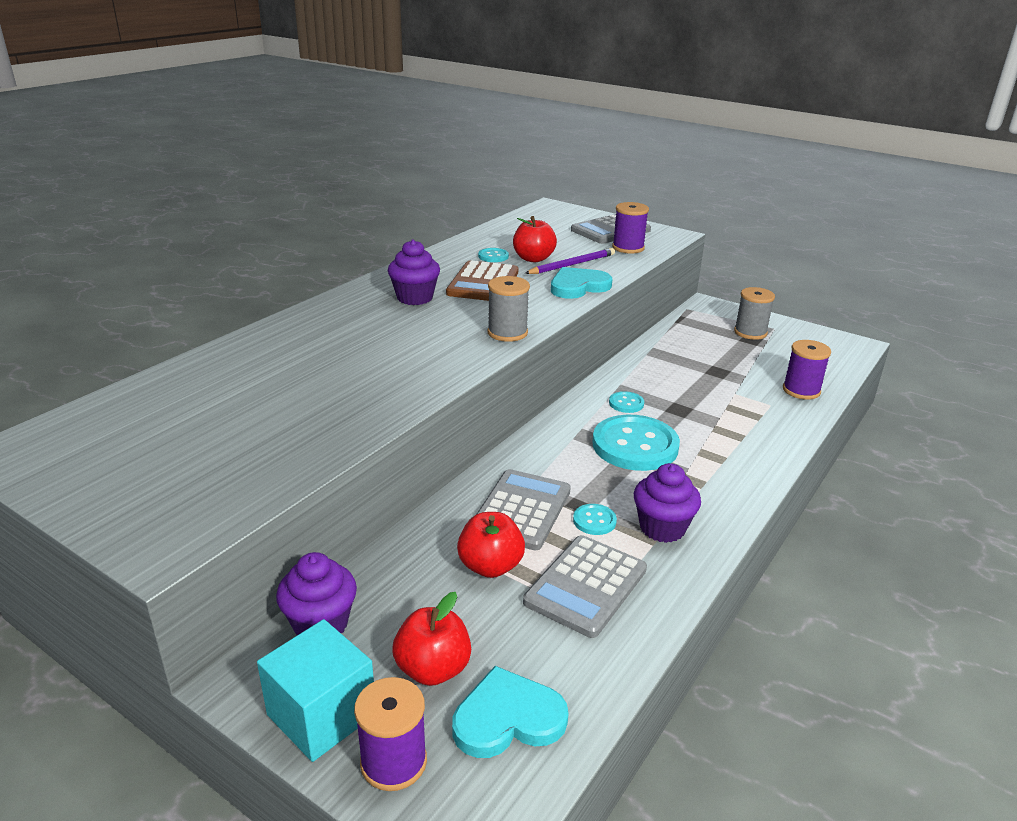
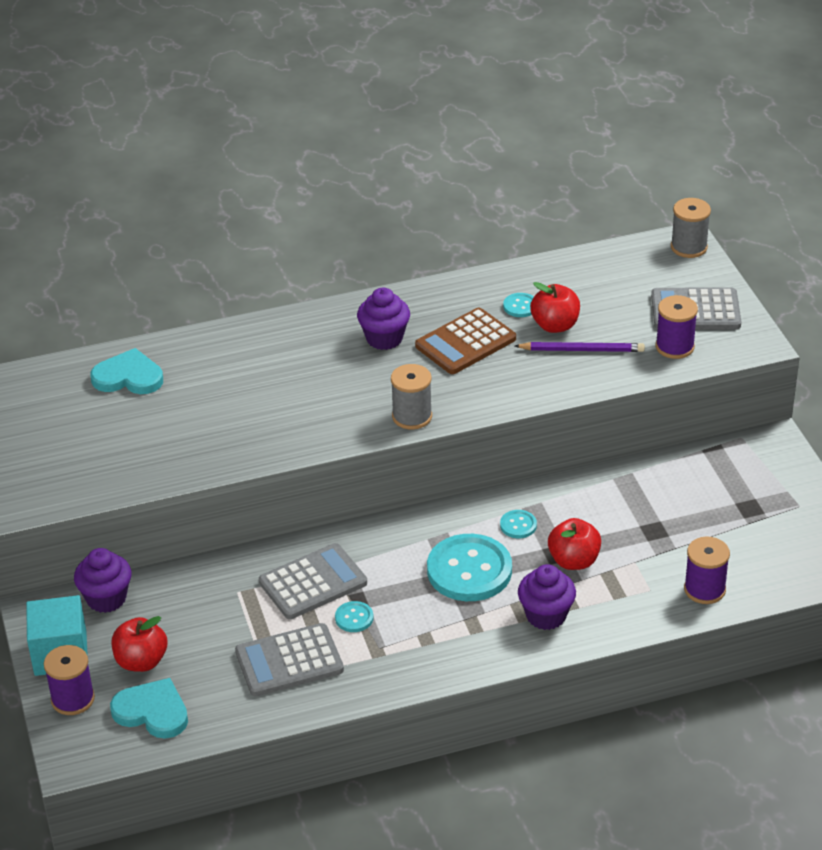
camera: 40 degrees right, 10 degrees up
(490, 566) = (244, 614): red apple -> red apple (574, 561)
(578, 286) = (547, 384): turquoise heart -> turquoise heart (128, 377)
(662, 528) = (395, 649): purple cupcake -> purple cupcake (546, 615)
(750, 332) = (763, 499): grey spool -> grey spool (689, 247)

